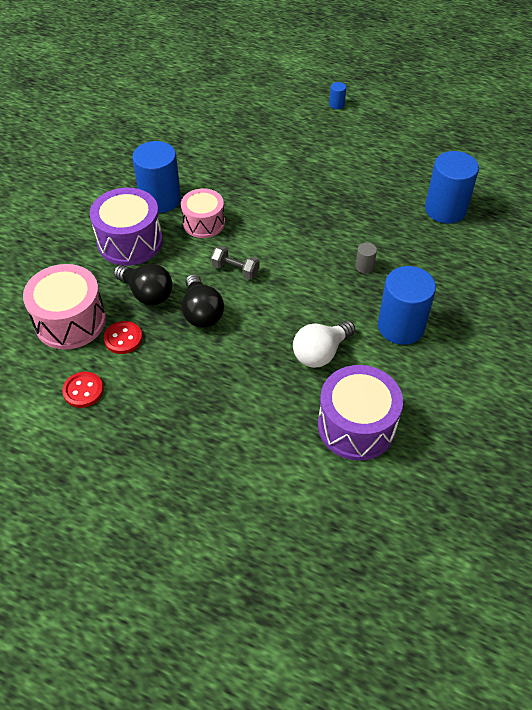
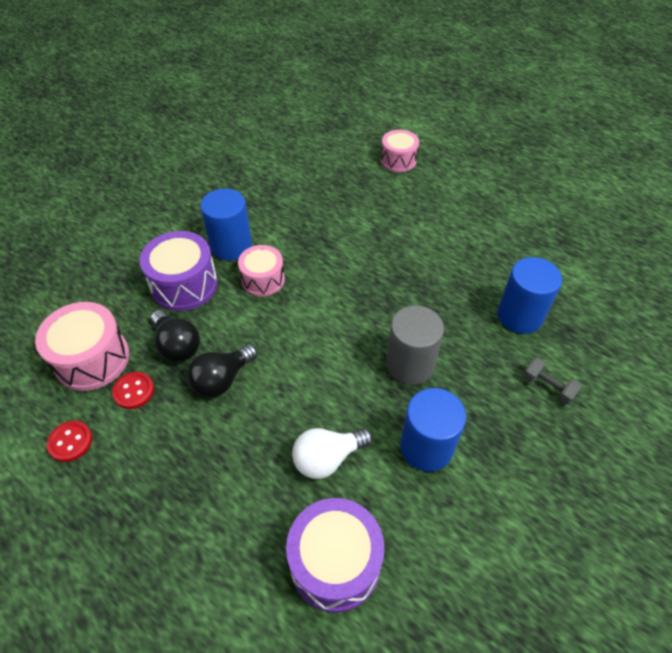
camera: 15 degrees right, 0 degrees up
(201, 312) = (222, 379): black light bulb -> black light bulb turned 45 degrees clockwise
(235, 270) = (274, 338): grey dumbbell -> grey dumbbell (547, 387)
(290, 95) = (398, 160): none -> pink drum
(336, 104) = (441, 178): blue cylinder -> none
(364, 267) = (410, 364): grey cylinder -> grey cylinder, size x2.37

